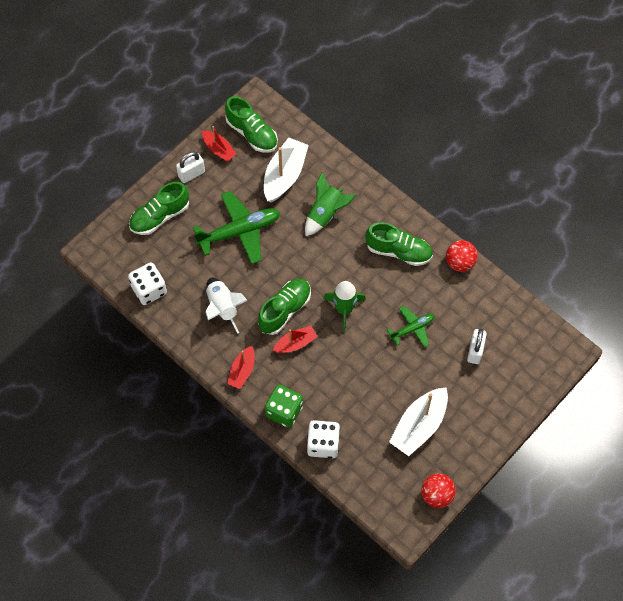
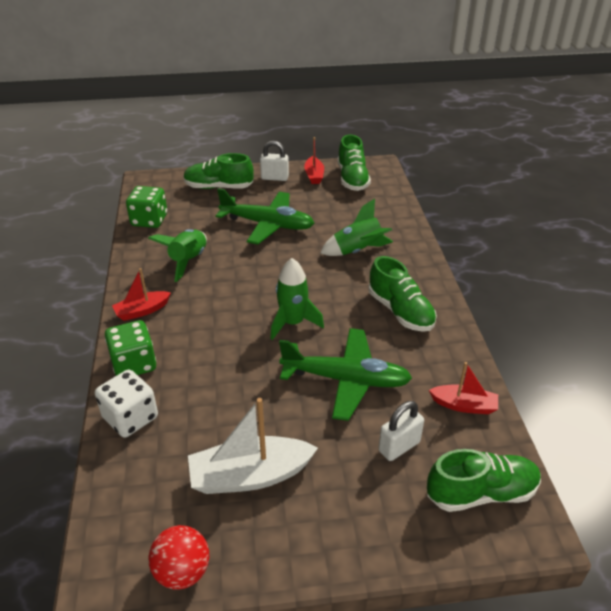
camera: 40 degrees right, 25 degrees down
(149, 290) = (149, 220): white dice -> green dice
(222, 307) = (188, 261): white rocket -> green rocket
(284, 175) = (350, 212): white boat -> none
(285, 310) = (237, 292): green shoe -> green shoe (481, 493)
(295, 343) = (214, 320): red boat -> red boat (464, 405)
(412, 328) = (346, 380): green plane -> green plane, size x1.80
(460, 262) = (461, 356): red ball -> none

